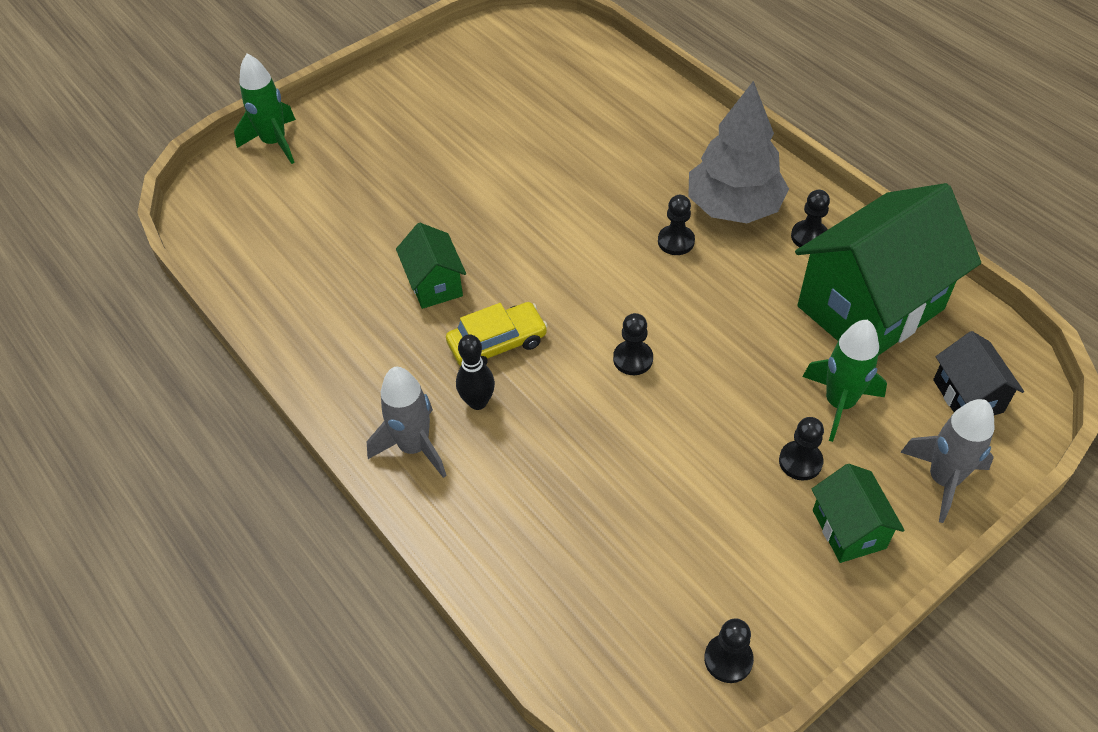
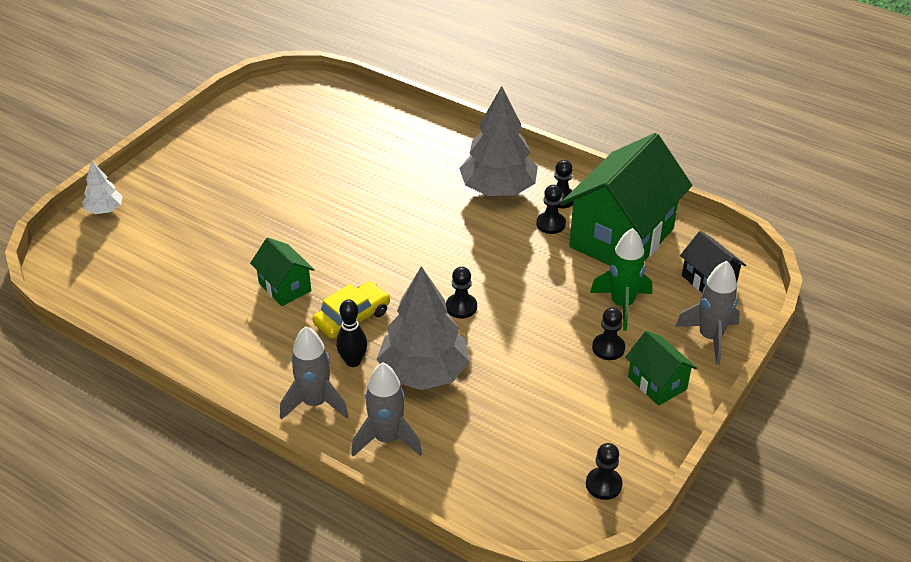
camera: 20 degrees left, 10 degrees down
(274, 143) = (104, 210): green rocket -> white tree
(481, 518) = (387, 439): none -> grey rocket
(556, 438) = (424, 372): none -> grey tree
(676, 241) = (463, 221): black pawn -> black pawn (551, 224)

